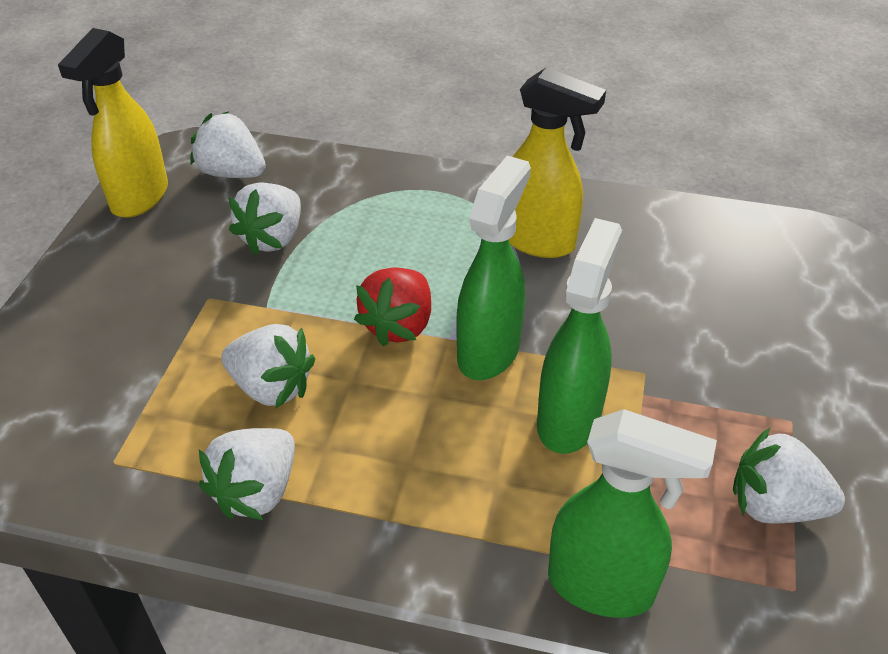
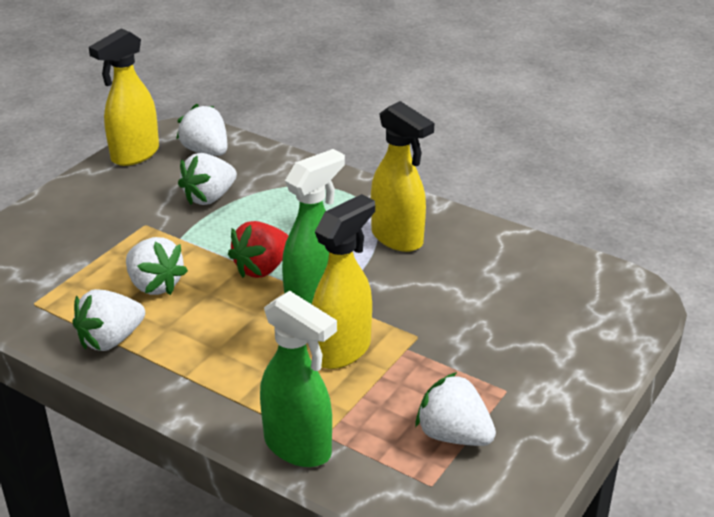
camera: 20 degrees right, 10 degrees down
(569, 419) = (342, 350): green spray bottle -> yellow spray bottle

